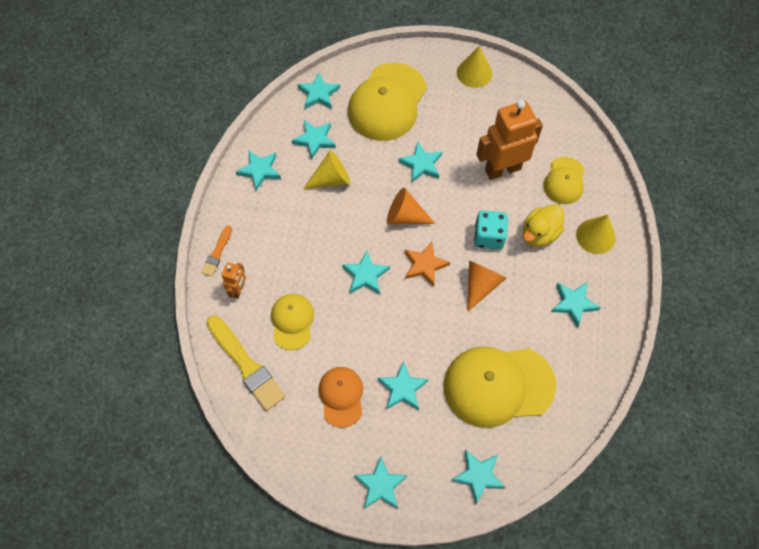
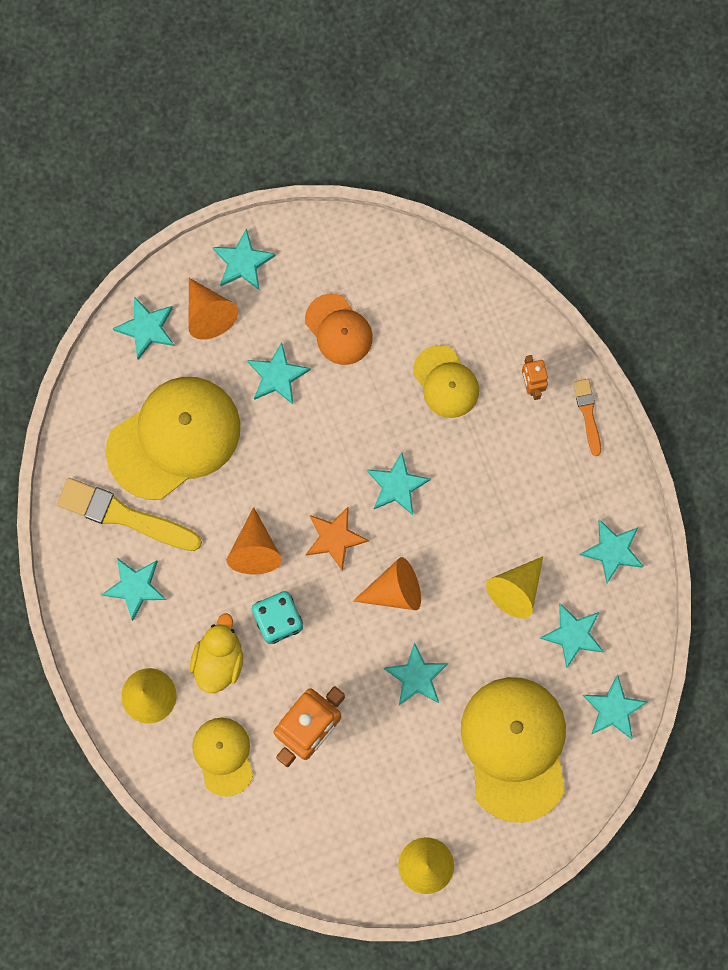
camera: 150 degrees right, 15 degrees up
(246, 364) = (464, 305): yellow brush -> yellow brush (124, 516)
(427, 461) = (208, 314): none -> orange cone

